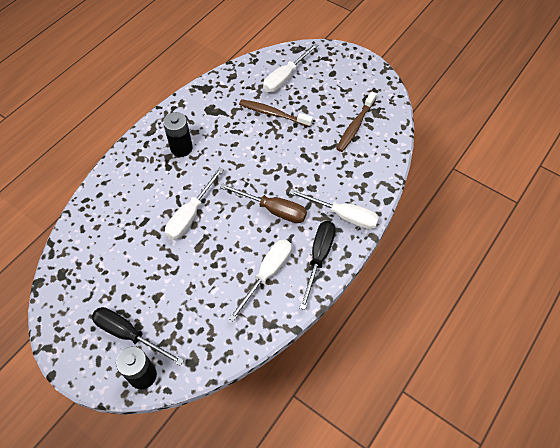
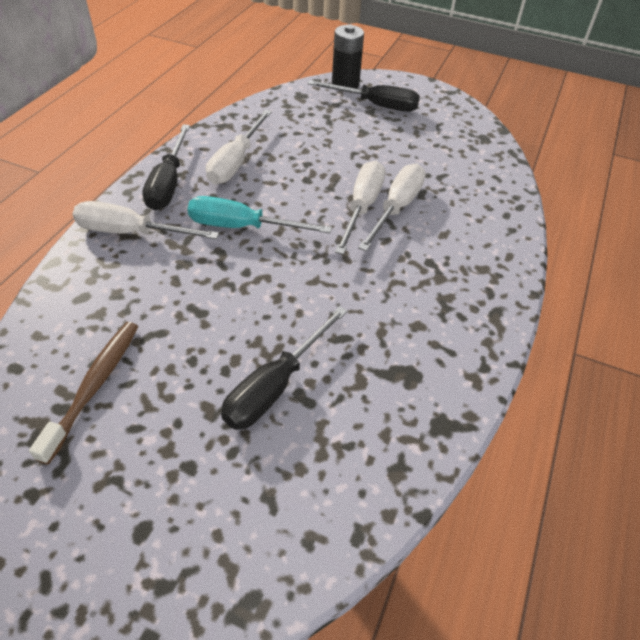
camera: 165 degrees right, 10 degrees down
(181, 148) = (425, 293): black battery -> none
(273, 114) = (275, 386): brown toothbrush -> black screwdriver
(273, 210) = (242, 227): brown screwdriver -> turquoise screwdriver
(285, 77) = (266, 491): white screwdriver -> white screwdriver (396, 208)

